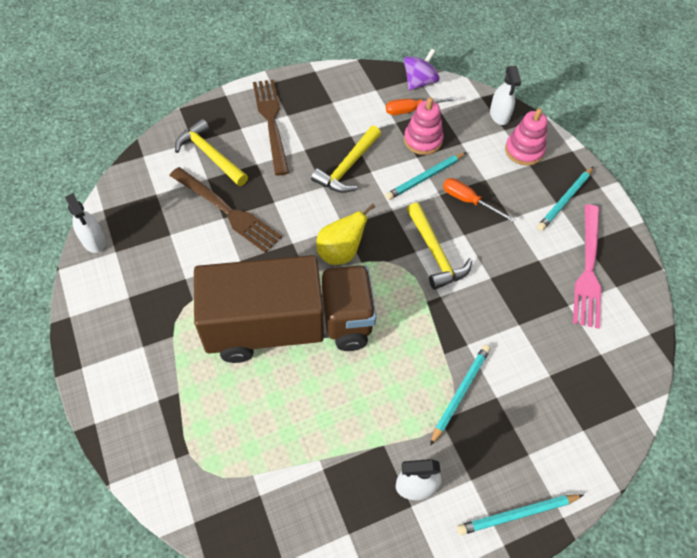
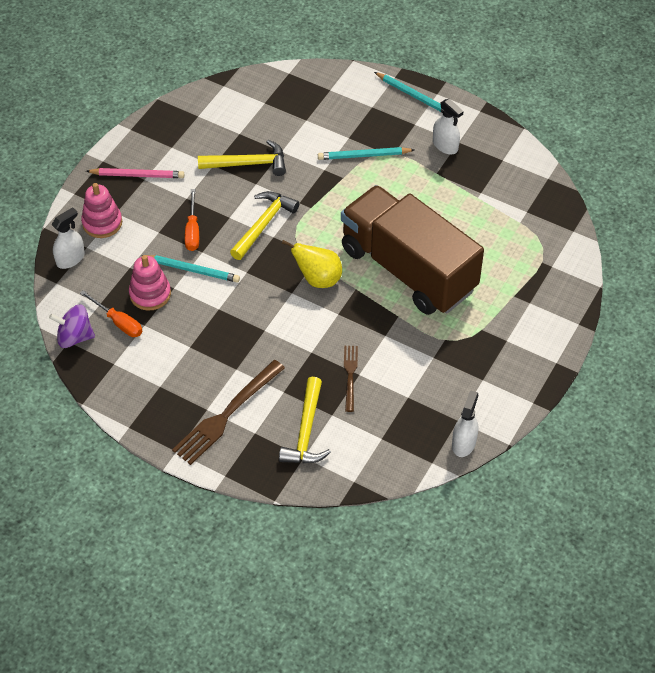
camera: 125 degrees left, 5 degrees down
(228, 212) = (350, 375): brown fork -> brown fork, size x0.56
(347, 167) = (228, 326): yellow hammer -> yellow hammer (248, 164)
(565, 200) = (137, 175): turquoise pencil -> pink pencil
(588, 270) = (197, 135): pink fork -> none

